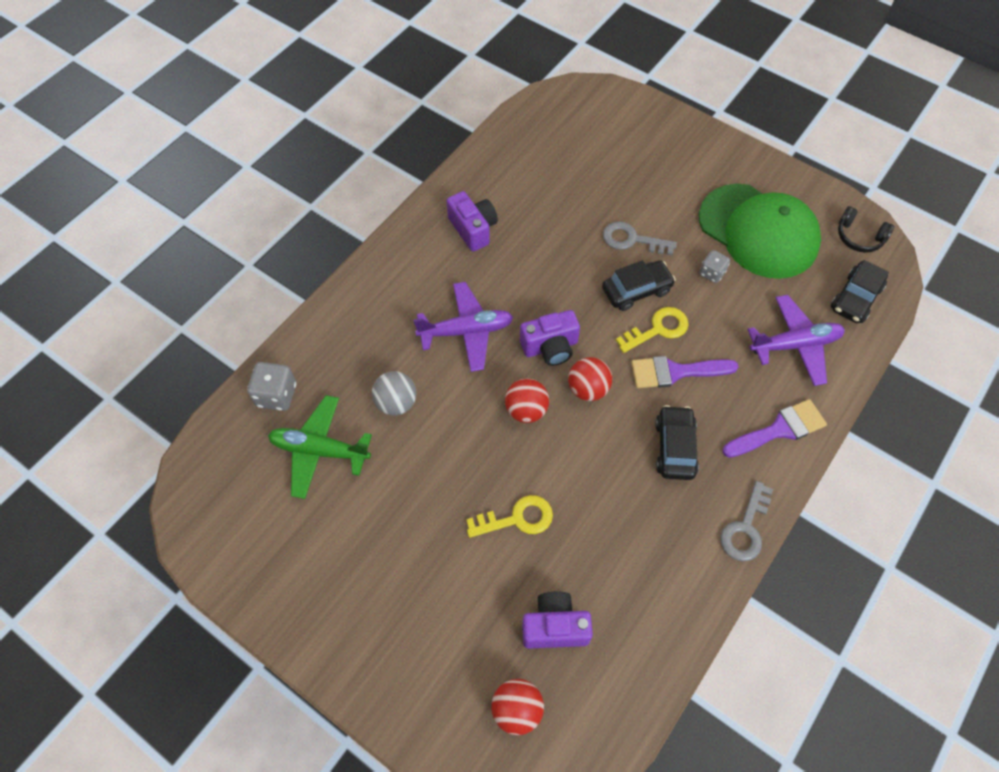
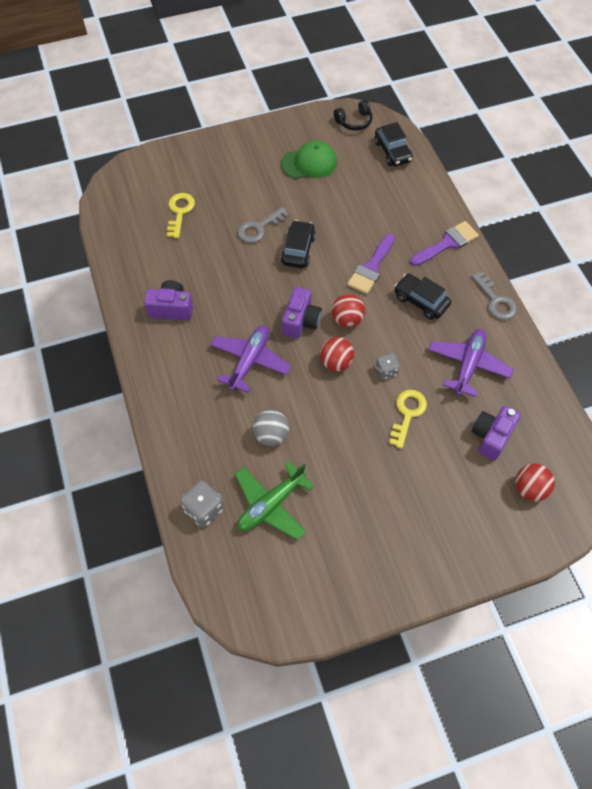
camera: 55 degrees left, 0 degrees up
(657, 329) = (335, 257): yellow key -> yellow key (180, 212)
(711, 273) = (318, 205): grey dice -> grey dice (386, 371)
(758, 231) = (309, 163): green cap -> green cap, size x0.60
(779, 429) = (447, 243): purple brush -> purple brush turned 45 degrees clockwise
(795, 345) = (399, 199): purple plane -> purple plane (468, 365)

